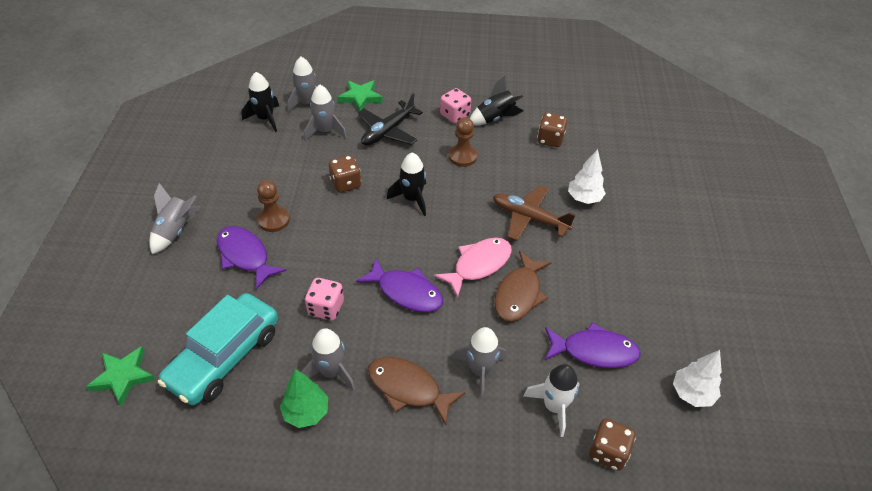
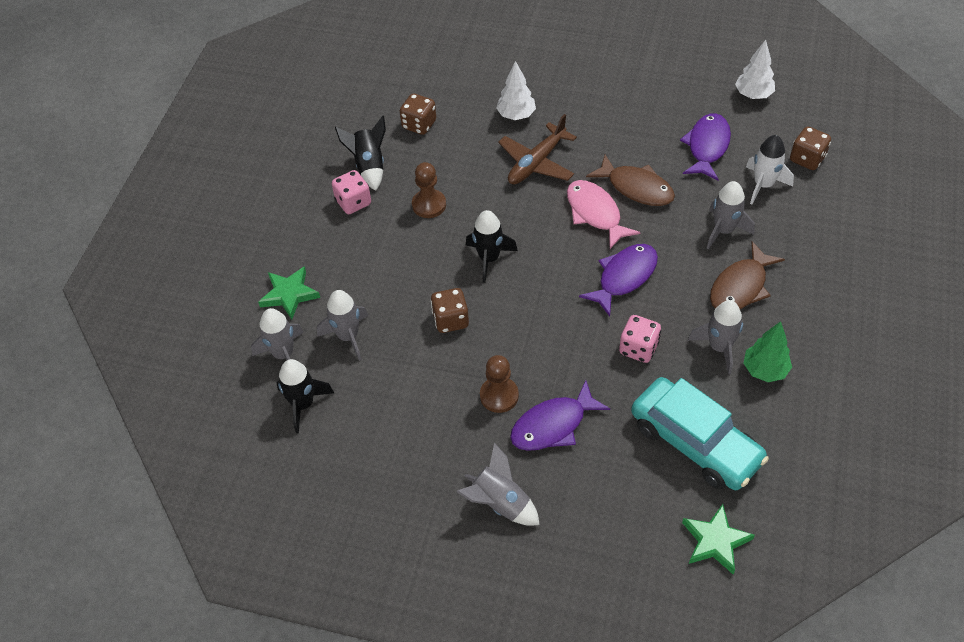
camera: 75 degrees left, 5 degrees up
(388, 131) = (365, 271): black plane -> none

